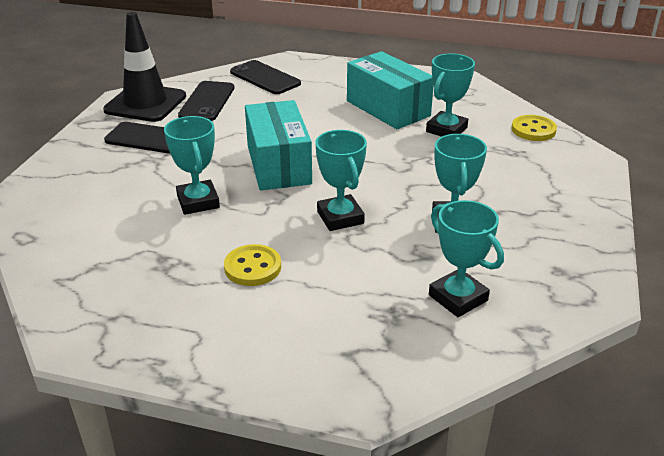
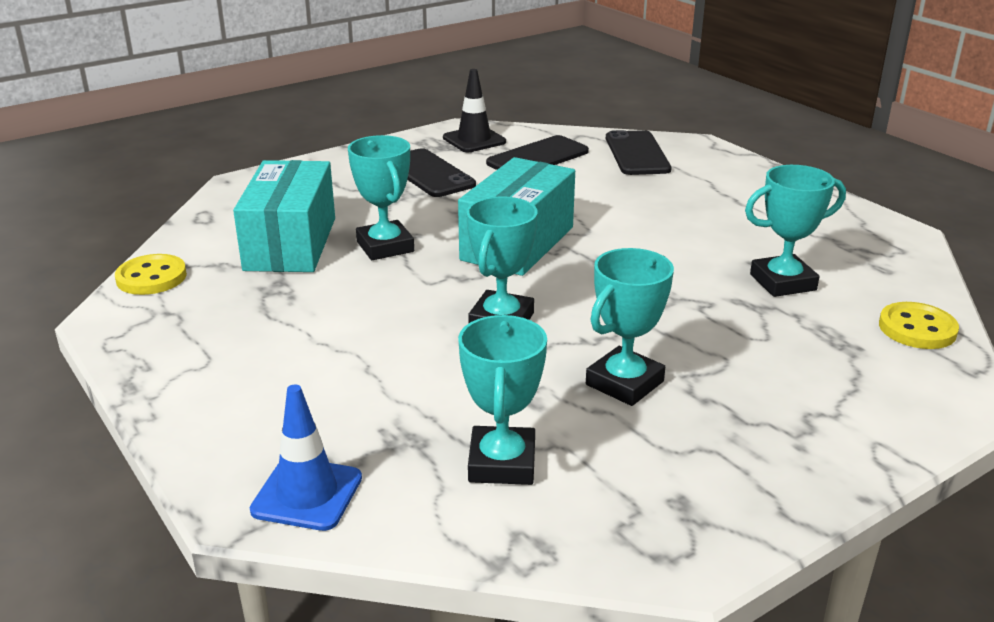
camera: 40 degrees right, 5 degrees down
(145, 103) = (474, 140): black traffic cone -> black traffic cone, size x0.62
(198, 202) = (385, 246): turquoise trophy -> turquoise trophy turned 45 degrees counterclockwise
(252, 267) = (342, 327): yellow button -> yellow button (151, 277)
(388, 108) = (739, 232): turquoise box -> turquoise box (290, 244)
(388, 375) = (307, 494): none -> blue traffic cone

